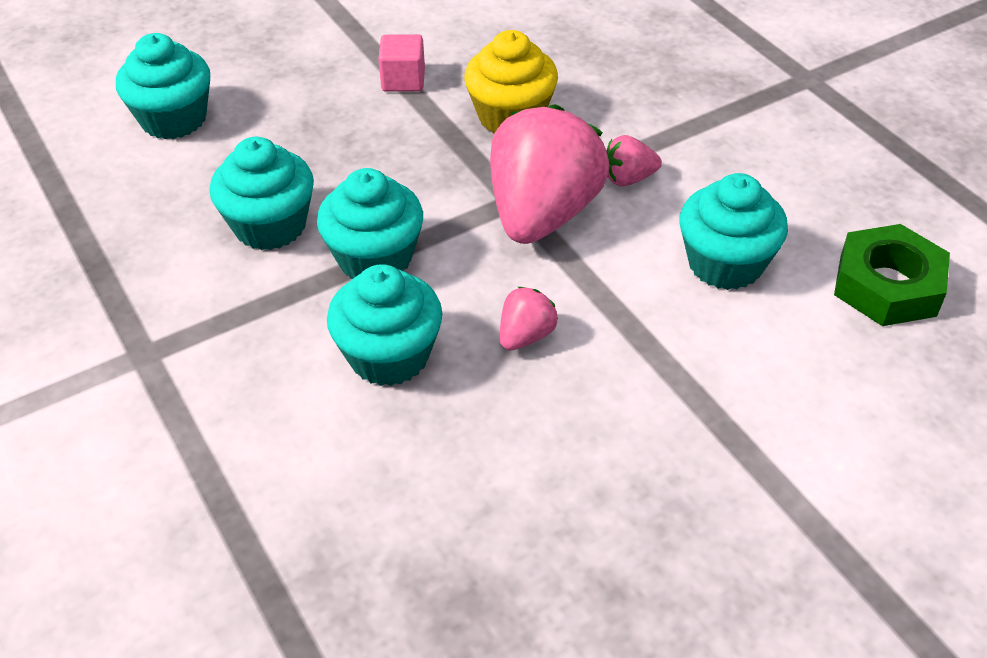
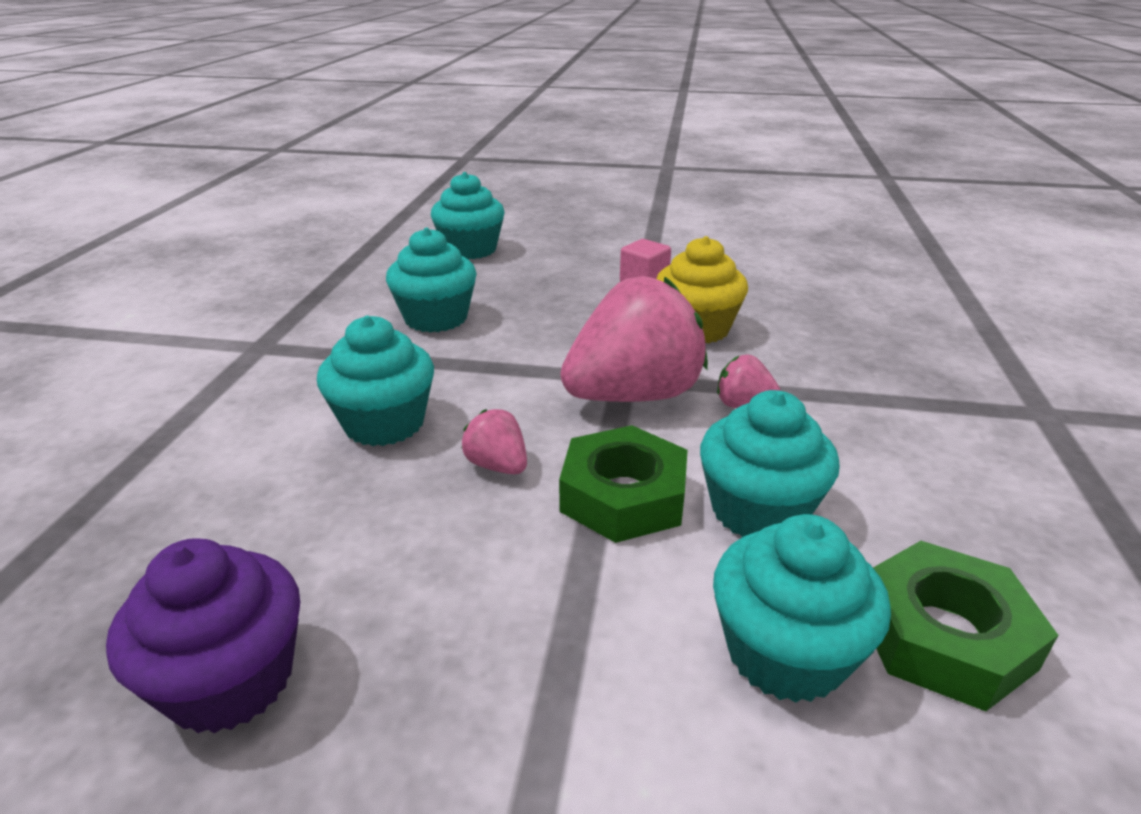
camera: 40 degrees right, 15 degrees down
(375, 258) = (470, 364): turquoise cupcake -> turquoise cupcake (785, 653)
(526, 336) = (497, 466): pink strawberry -> pink strawberry turned 120 degrees counterclockwise
(570, 583) = (230, 680): none -> purple cupcake
(636, 305) = (623, 496): none -> green nut

